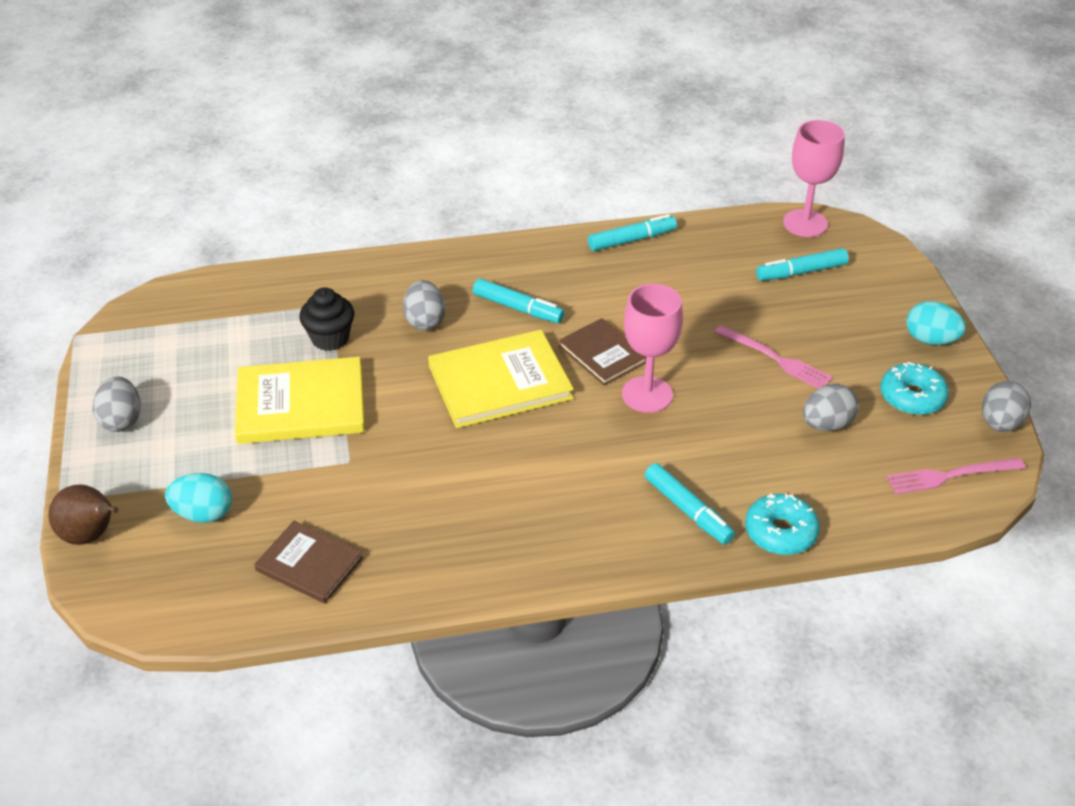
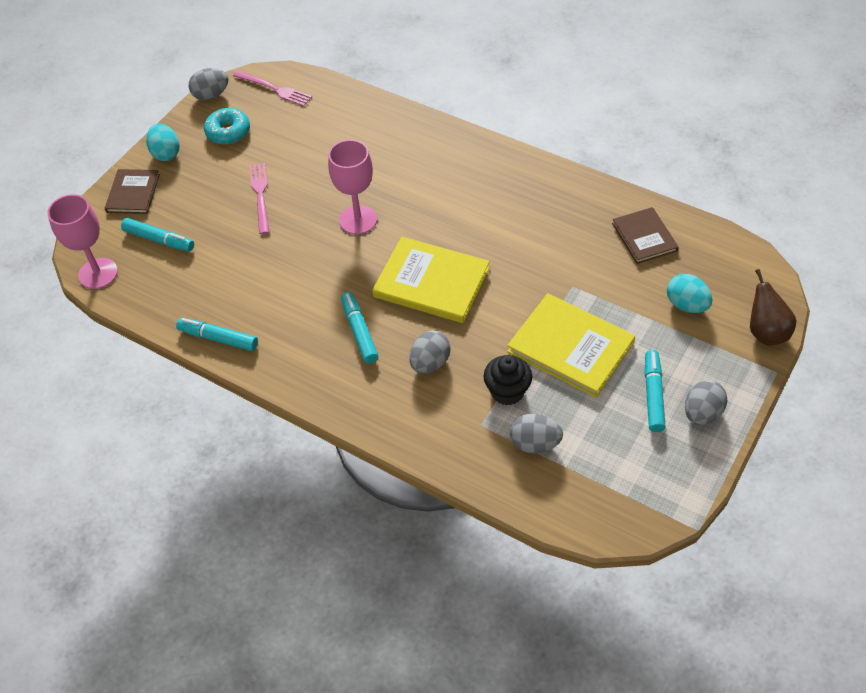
camera: 135 degrees left, 10 degrees up
(603, 354) = (349, 262): brown book -> brown book (133, 193)
(688, 510) = (418, 148): turquoise marker -> turquoise marker (653, 395)
(780, 532) = (389, 113): turquoise donut -> none
(826, 424) = (291, 145): grey egg -> grey egg (535, 443)

